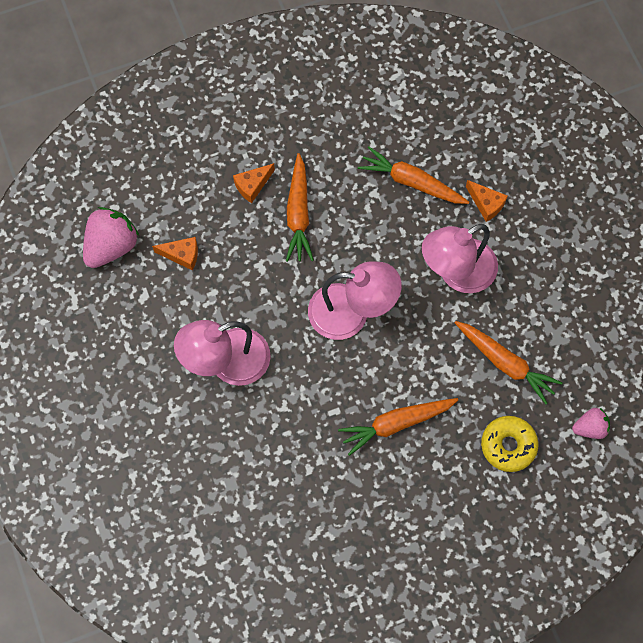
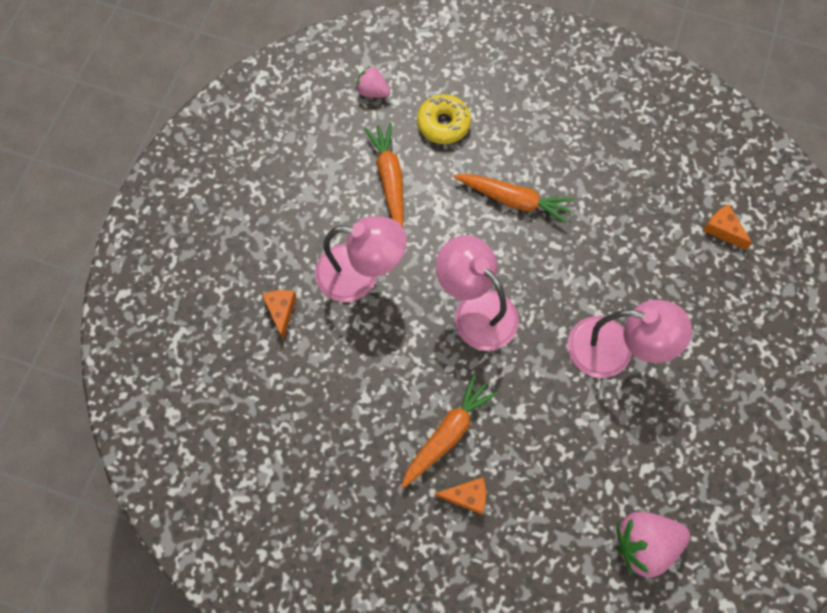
camera: 140 degrees left, 0 degrees up
(182, 255) = (583, 480): orange cheese -> orange cheese (722, 230)
(411, 182) = (324, 381): orange carrot -> none

